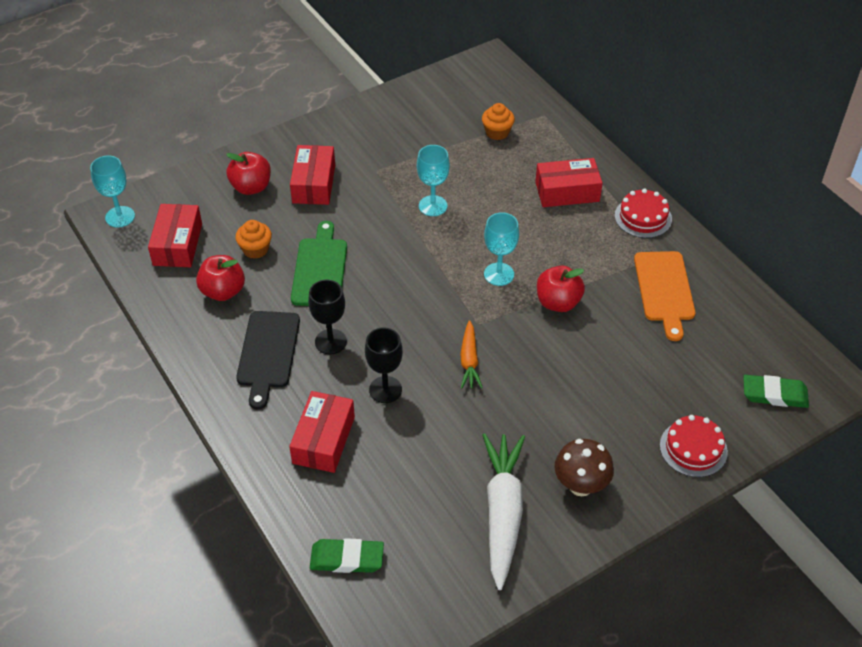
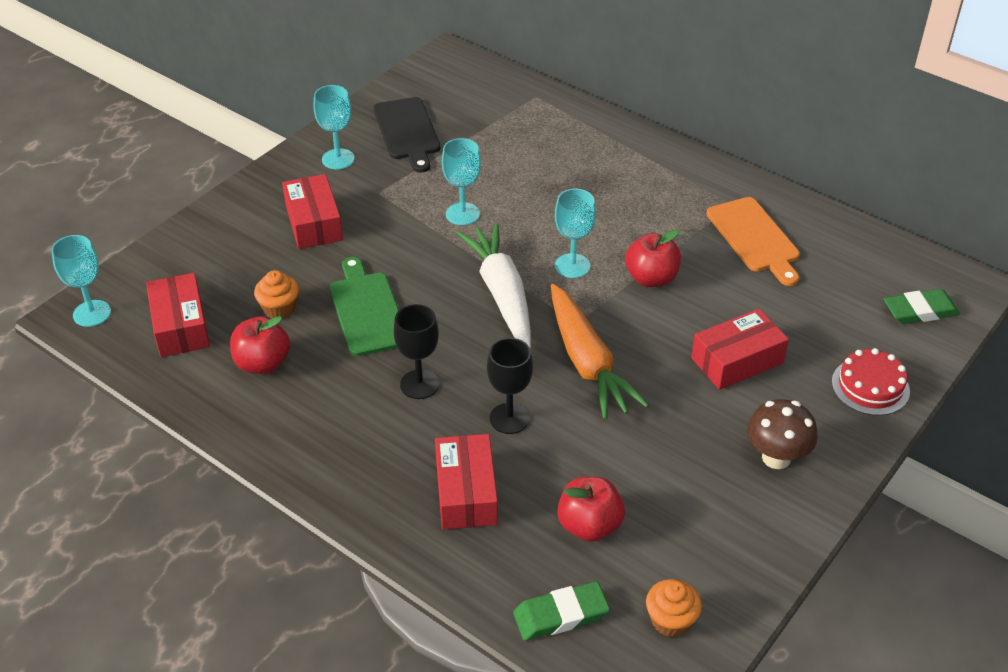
camera: 20 degrees left, 5 degrees down
(251, 187) = (240, 243): red apple -> red apple (589, 526)
(268, 353) = (351, 417): black cutting board -> black cutting board (407, 131)
(357, 133) = (338, 159): none -> turquoise goblet
(469, 360) = (587, 362): orange carrot -> orange carrot, size x1.86
(497, 132) = (494, 124): orange cupcake -> orange cupcake (671, 620)
(502, 512) = (708, 511): white carrot -> white carrot (501, 293)
(567, 192) = (601, 166): red box -> red box (737, 361)
(643, 217) = (694, 173): red cake -> none

